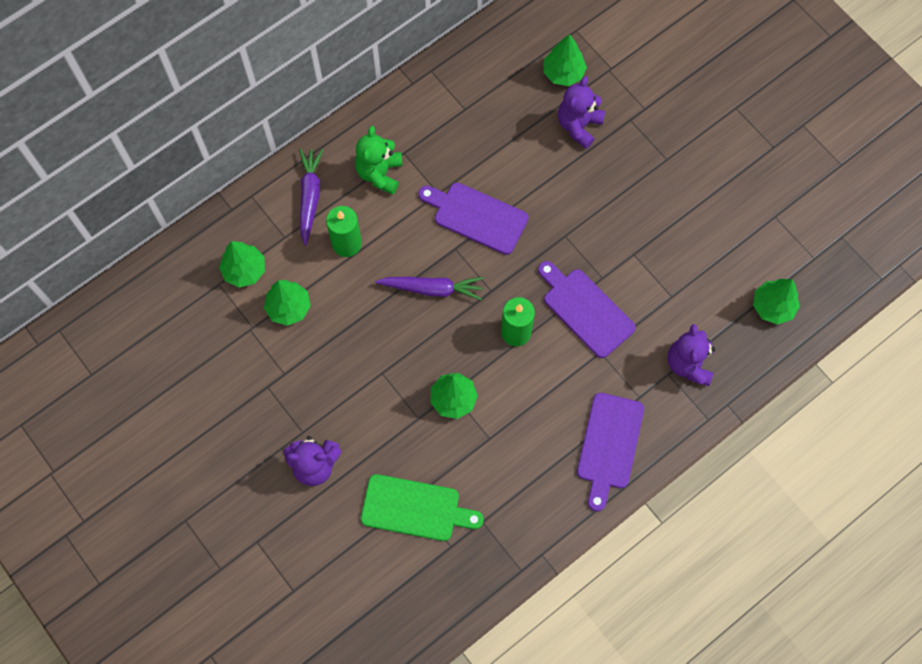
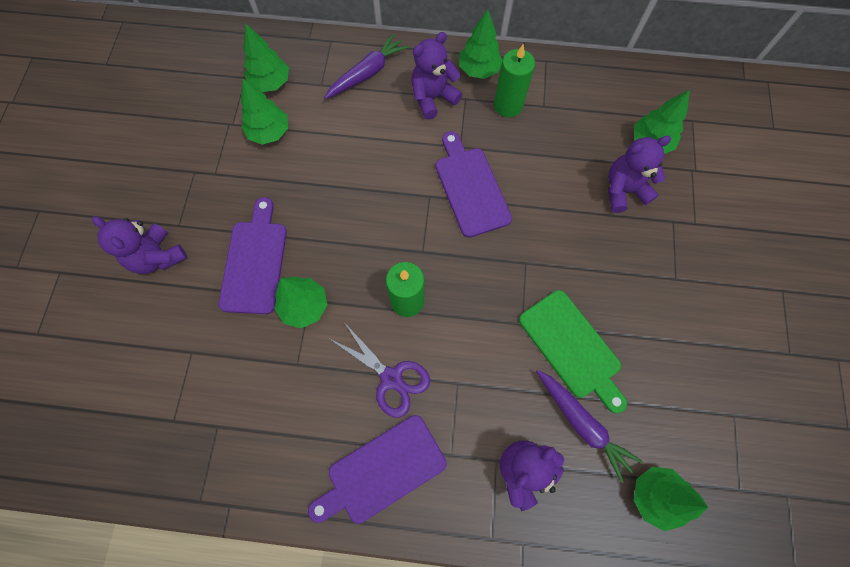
camera: 45 degrees right, 0 degrees up
(347, 243) = (357, 125): green candle -> green candle (508, 105)
(380, 173) = (433, 98): green teddy bear -> purple teddy bear
(390, 121) = (478, 70): none -> green tree
(415, 508) = (183, 362): green cutting board -> green cutting board (572, 347)
(432, 289) = (380, 210): purple carrot -> purple carrot (582, 424)
(557, 388) = (391, 378): none -> purple scissors
(585, 310) = (481, 337): purple cutting board -> purple cutting board (255, 262)

